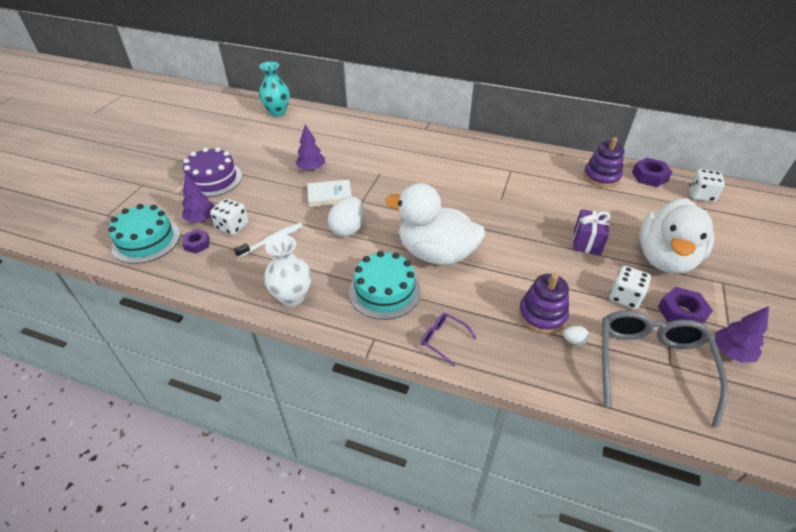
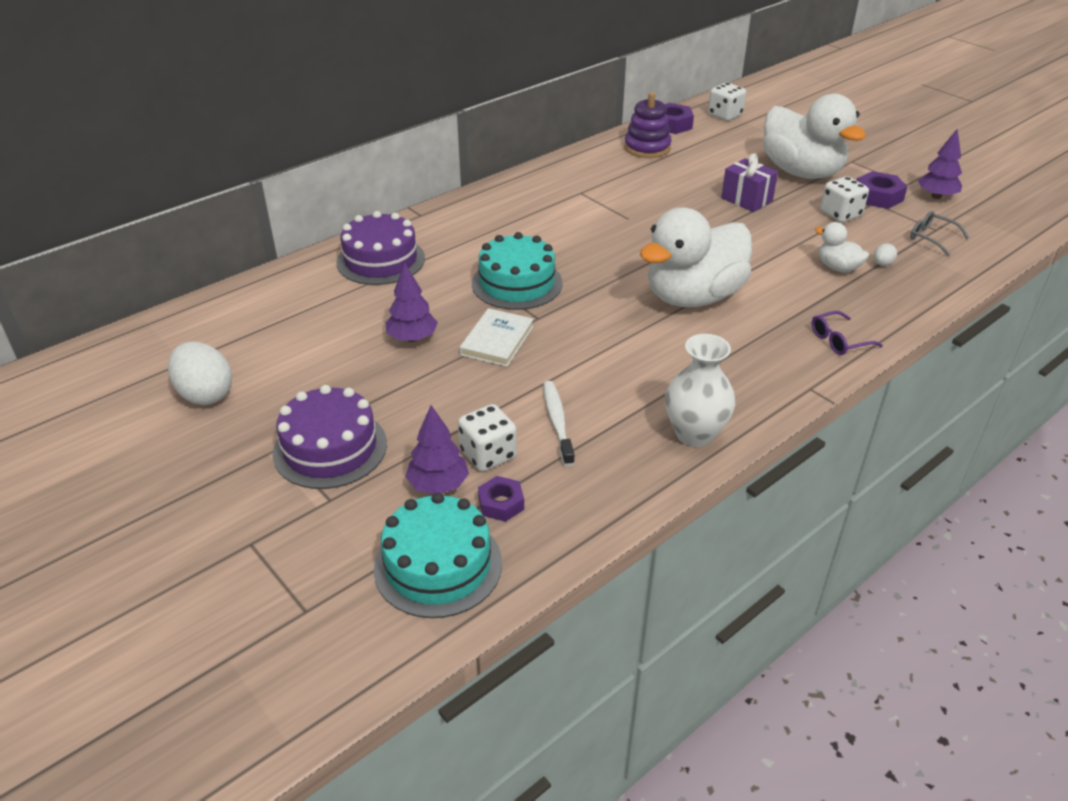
camera: 60 degrees left, 5 degrees down
(277, 112) = (197, 327): turquoise vase -> none
(348, 229) = (590, 347): white egg -> white egg (205, 394)
(371, 134) = (381, 260): none -> purple cake
(385, 291) = (734, 355): turquoise cake -> turquoise cake (517, 283)
(542, 315) = (837, 267): purple stacking toy -> white duck
(651, 364) = (931, 238): grey glasses -> grey glasses, size x0.44

